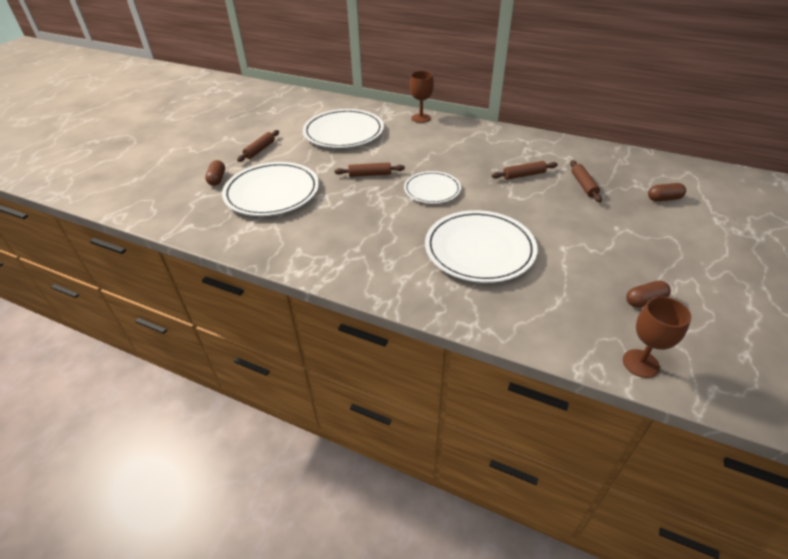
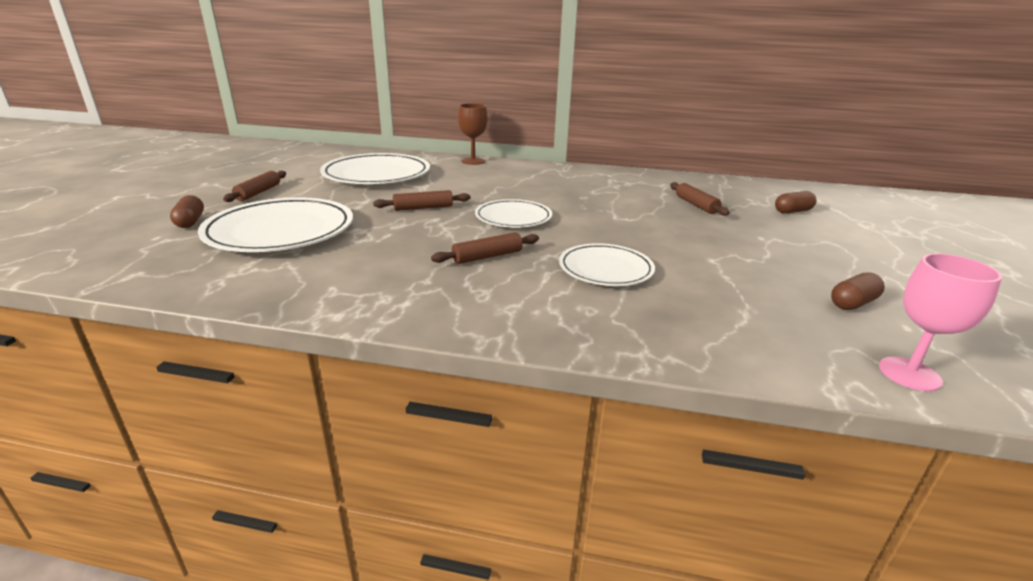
camera: 15 degrees left, 15 degrees down
(479, 249) = (605, 269): white plate -> white plate, size x0.60
(524, 175) = (621, 200): brown rolling pin -> brown rolling pin (487, 256)
(640, 363) = (909, 374): brown goblet -> pink goblet

